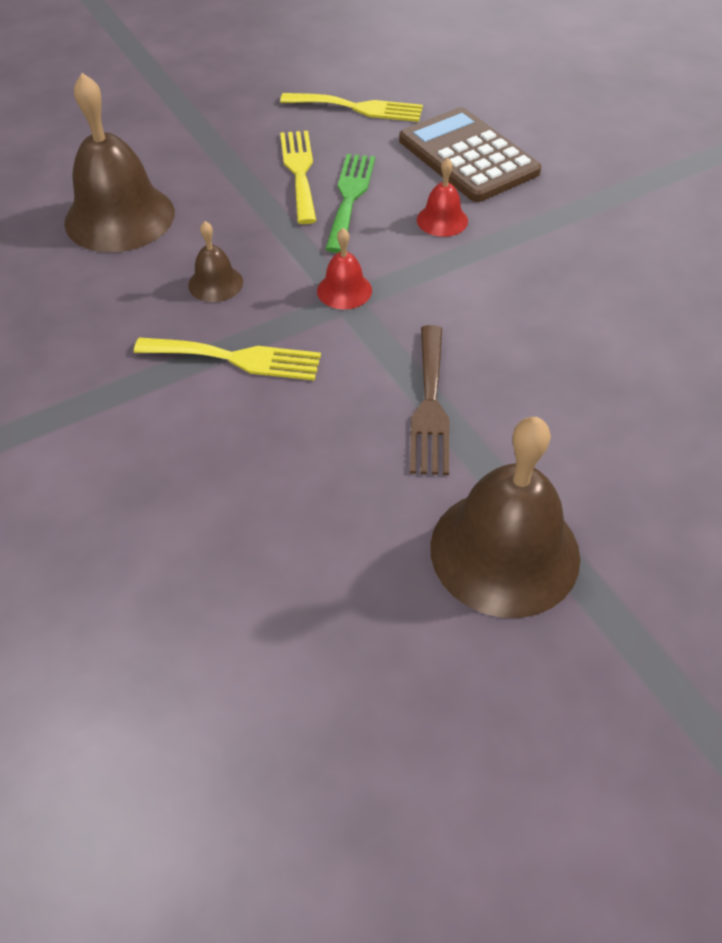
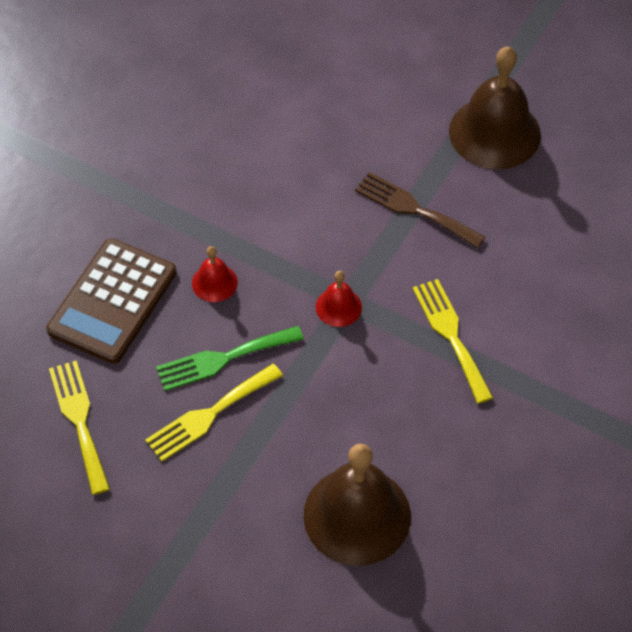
camera: 120 degrees left, 5 degrees up
(215, 283) = (387, 393): brown bell -> none
(430, 405) = (414, 209): brown fork -> brown fork turned 120 degrees counterclockwise

